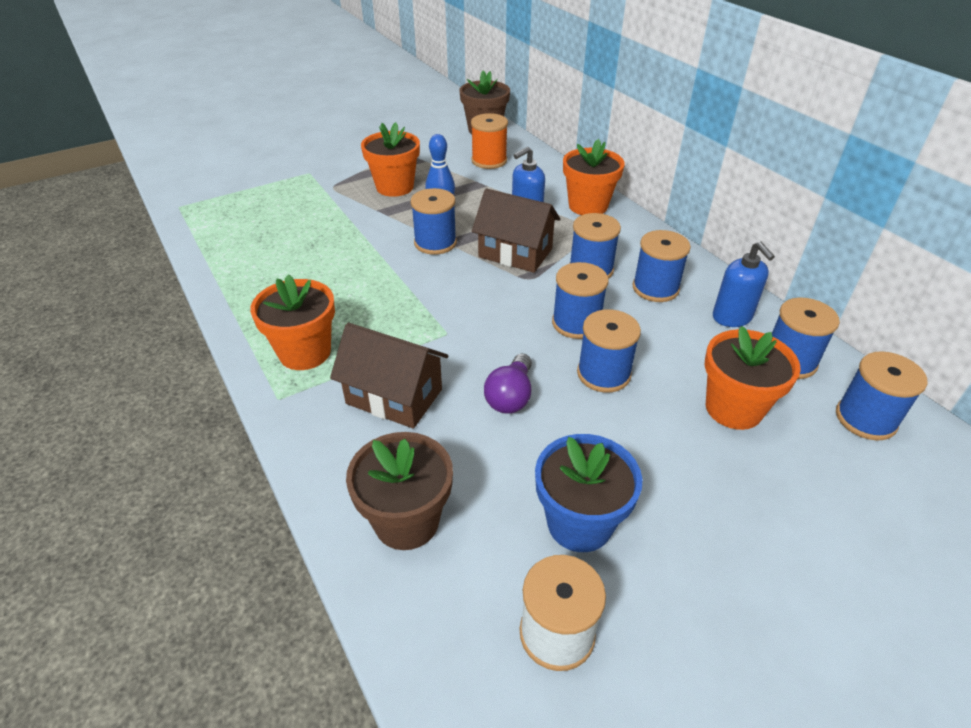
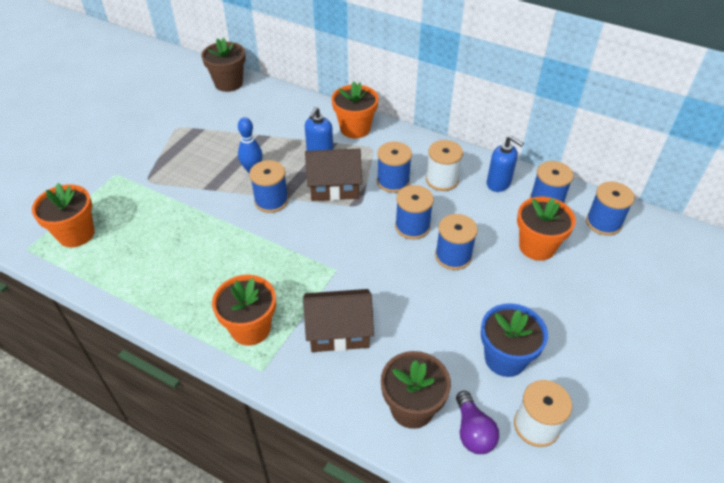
camera: 30 degrees left, 5 degrees up
(395, 187) = (200, 162): orange flower pot -> orange flower pot (76, 234)
(489, 161) = (254, 112): orange spool -> none
(510, 396) = (410, 297): purple light bulb -> purple light bulb (473, 431)
(655, 288) = (442, 180): blue spool -> white spool

